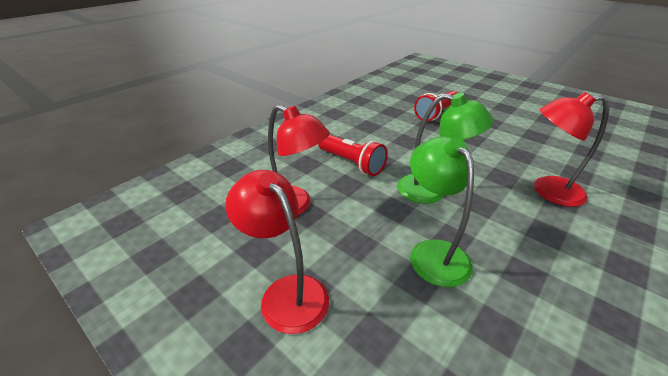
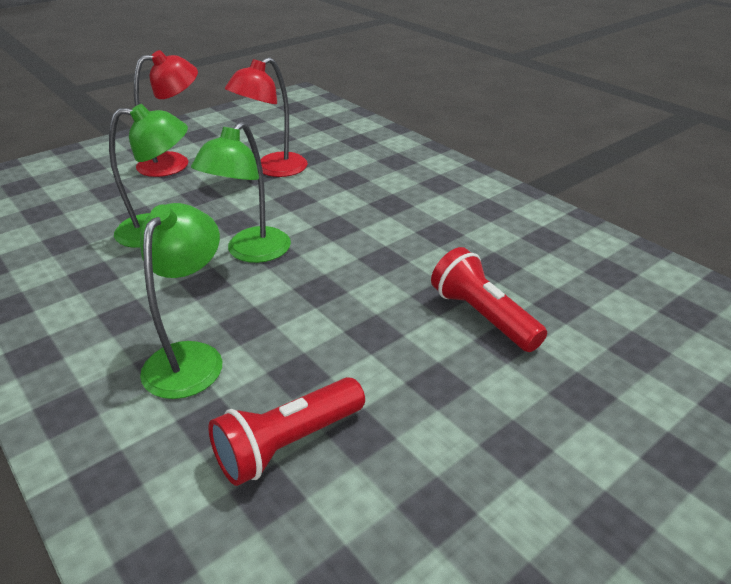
camera: 100 degrees right, 0 degrees up
(351, 163) = (337, 207): red flashlight -> red flashlight (288, 444)
(547, 191) = (190, 357): red lamp -> green lamp

